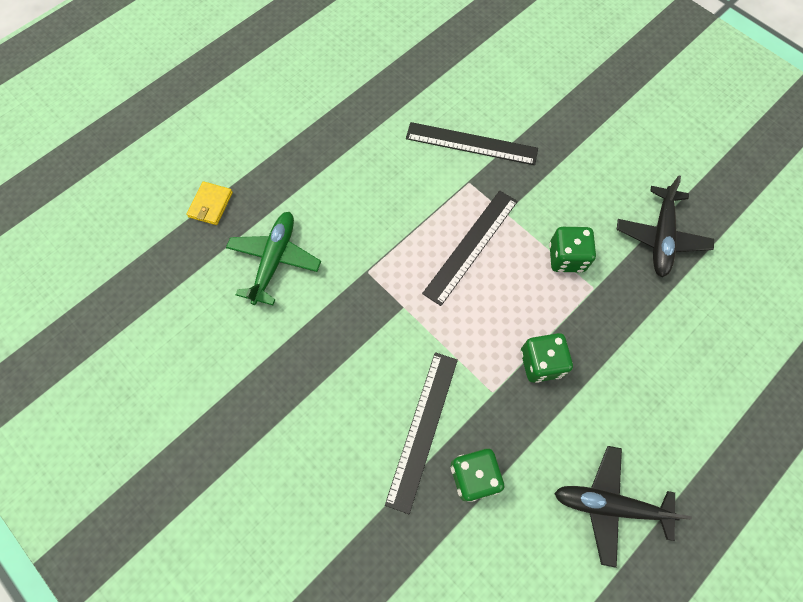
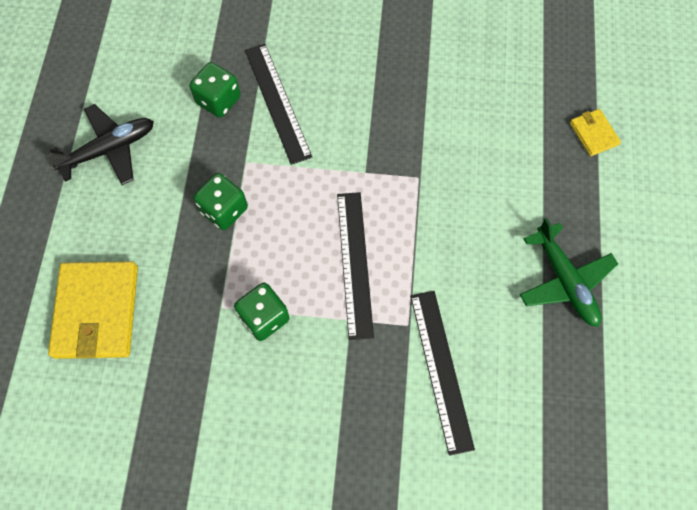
camera: 140 degrees right, 0 degrees up
(275, 260) = (496, 132): green plane -> green plane (564, 281)
(471, 143) = (441, 370): black ruler -> black ruler turned 75 degrees counterclockwise
(660, 237) = (190, 409): black plane -> none
(697, 355) = (97, 311): none -> yellow wallet

